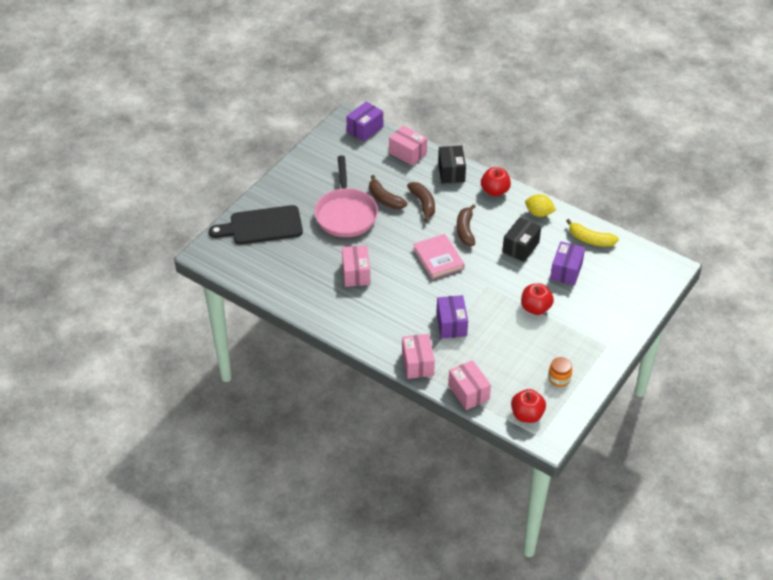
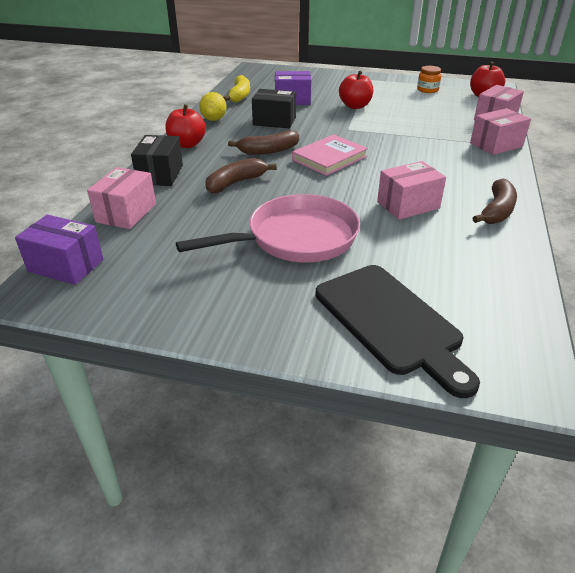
camera: 110 degrees left, 10 degrees down
(385, 199) = (242, 212): brown banana -> brown banana (497, 211)
(451, 172) = (160, 174): black box -> black box turned 60 degrees counterclockwise
(451, 324) = (421, 137): purple box -> none

